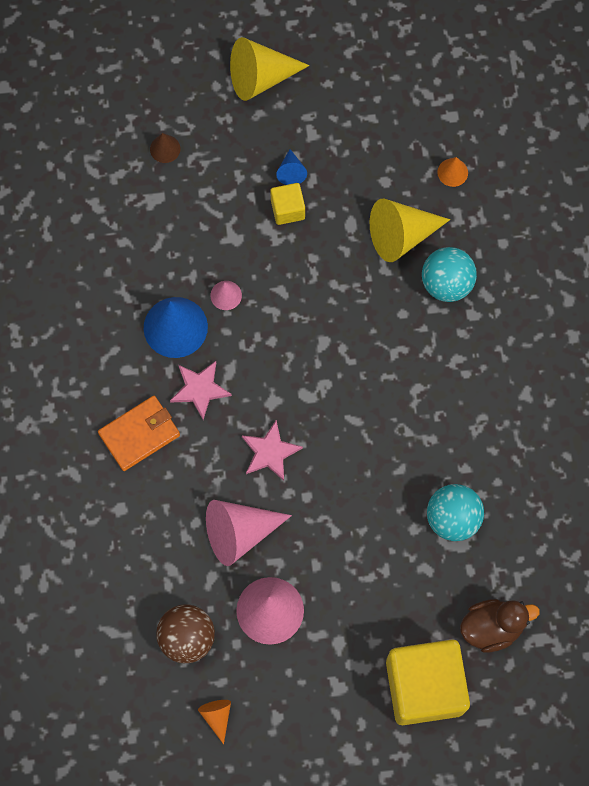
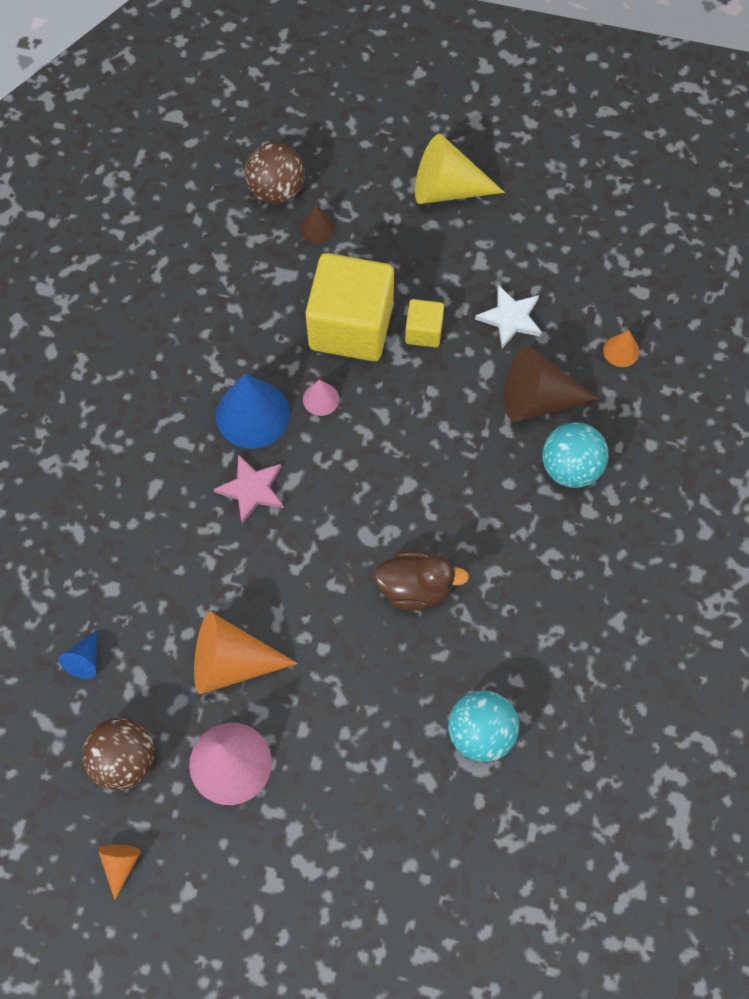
camera: 20 degrees right, 5 degrees down
(118, 127) = (277, 191): none -> brown ball
(139, 434) = (166, 515): orange wallet -> none
(239, 533) = (231, 662): pink cone -> orange cone
(270, 452) = (301, 584): pink star -> none
(291, 172) = (442, 294): blue cone -> blue cone (85, 660)
(354, 174) = (510, 318): none -> white star
(401, 236) = (538, 399): yellow cone -> brown cone
(424, 686) = (373, 920): yellow cube -> yellow cube (351, 326)
(492, 627) = (480, 879): brown duck -> brown duck (415, 588)

